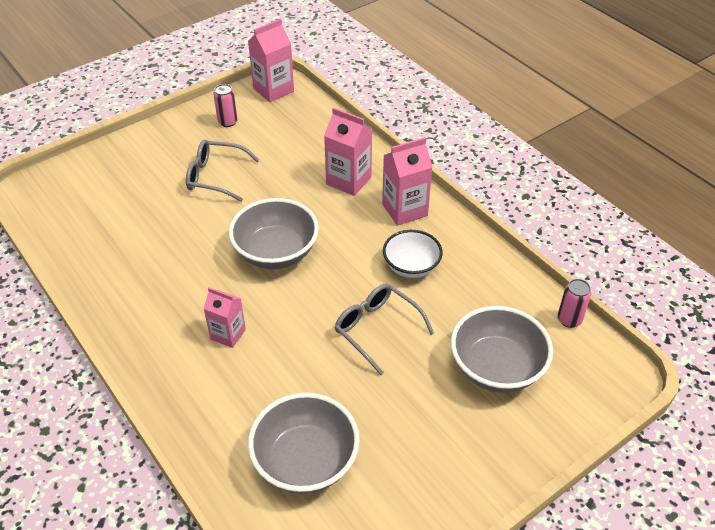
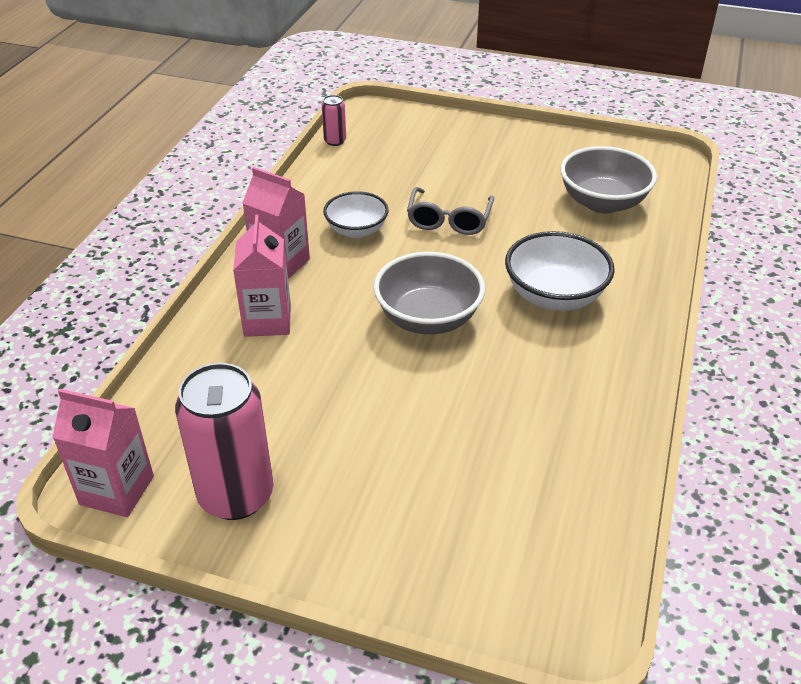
camera: 125 degrees left, 5 degrees down
(215, 176) = (359, 436): grey glasses -> none
(227, 122) = (236, 495): pink can -> pink can, size x2.17
(228, 334) = (554, 296): pink carton -> white bowl
(496, 368) = (420, 156): grey bowl -> none

